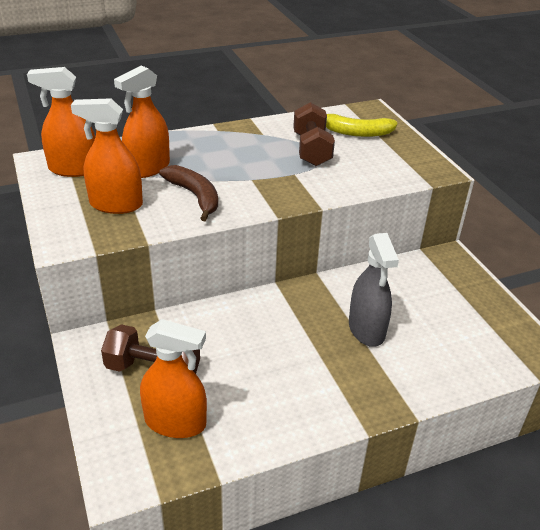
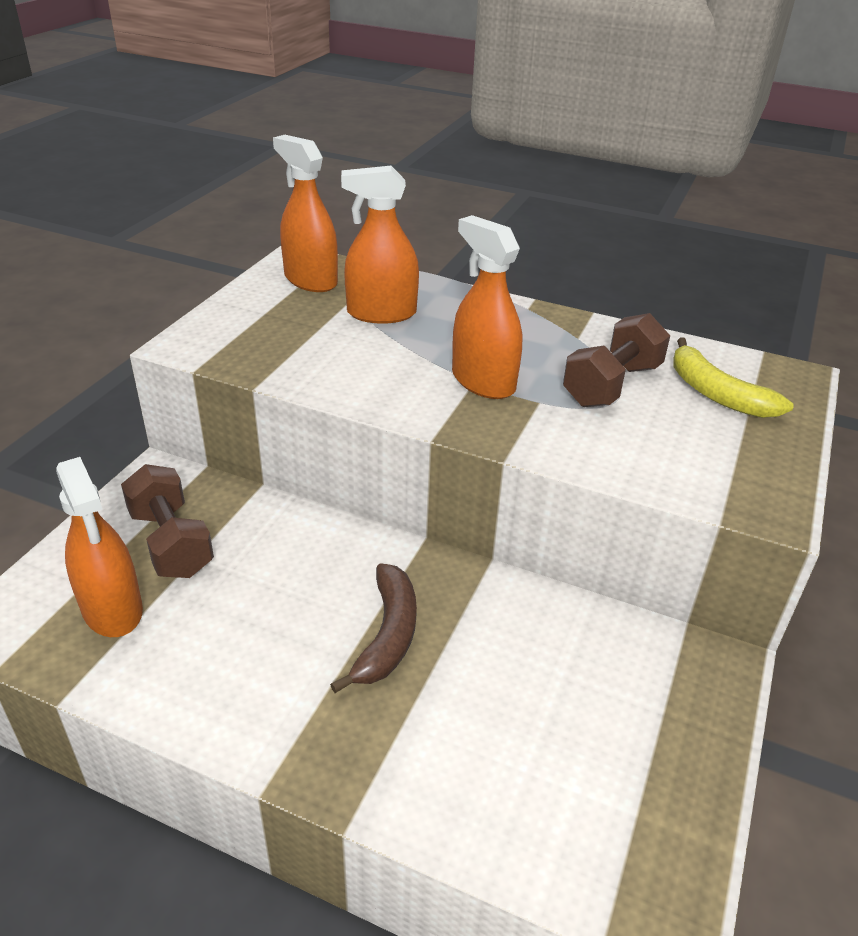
camera: 45 degrees right, 0 degrees up
(116, 205) = (289, 334): orange spray bottle -> orange spray bottle (483, 381)
(195, 196) = (379, 366): brown banana -> brown banana (387, 635)
(366, 329) = (450, 670): grey spray bottle -> none

